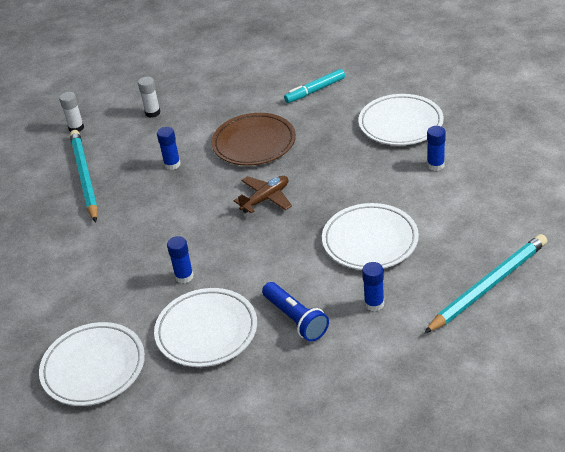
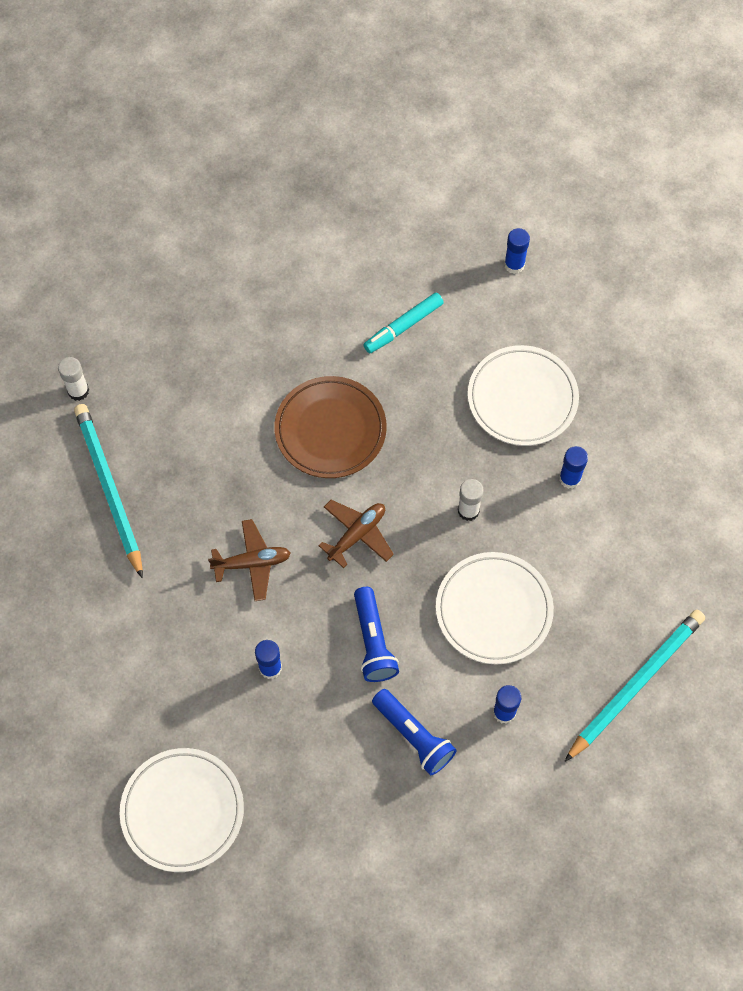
camera: 10 degrees left, 25 degrees up
(152, 113) = (182, 363): white glue stick -> white glue stick (468, 510)
(172, 164) = (225, 468): blue glue stick -> blue glue stick (514, 265)
(182, 215) = (252, 563): none -> brown plane
(206, 331) = (310, 755): white plate -> none
(269, 260) = (373, 642): none -> blue flashlight

